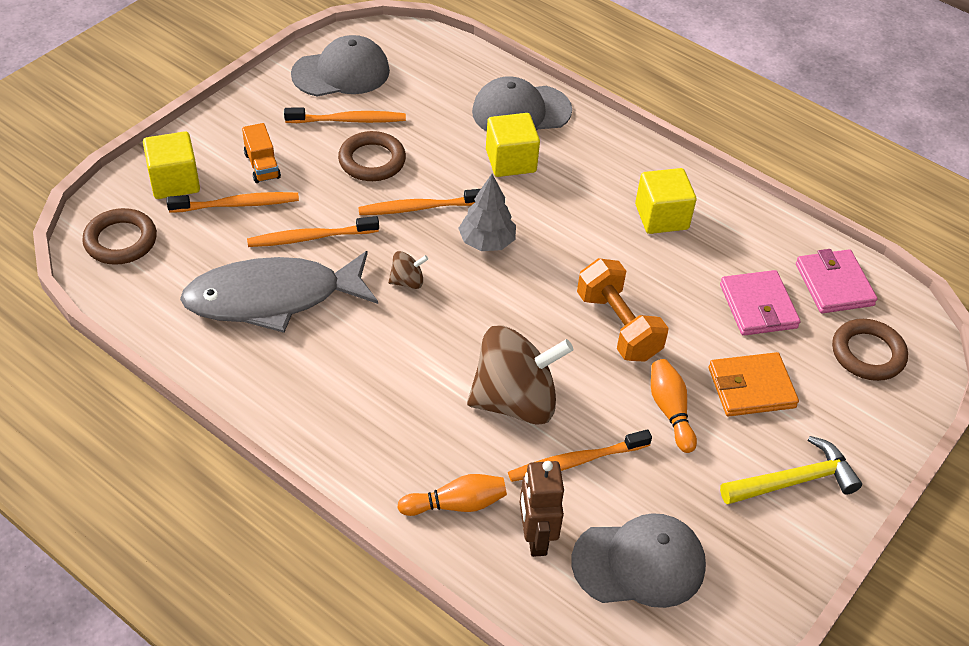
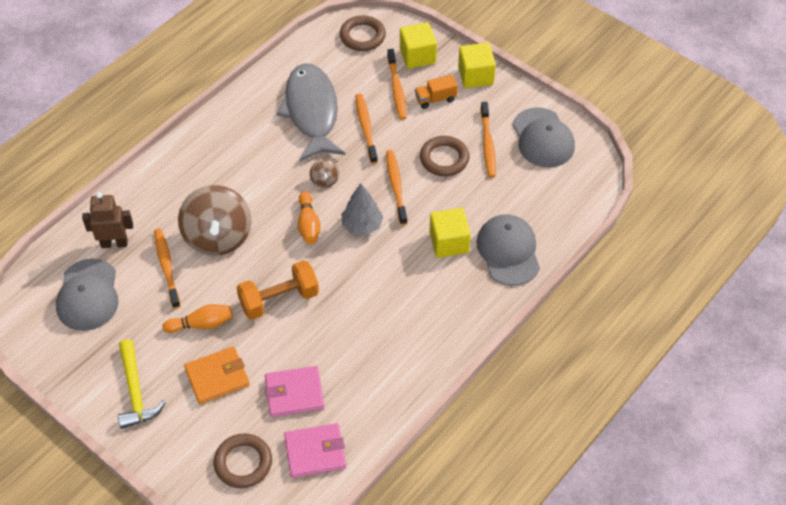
camera: 95 degrees right, 5 degrees up
(456, 504) = (143, 205): orange bowling pin -> orange bowling pin (308, 224)
(661, 217) = (390, 338): yellow cube -> yellow cube (475, 76)
(751, 387) = (217, 377): orange wallet -> orange wallet turned 75 degrees clockwise

